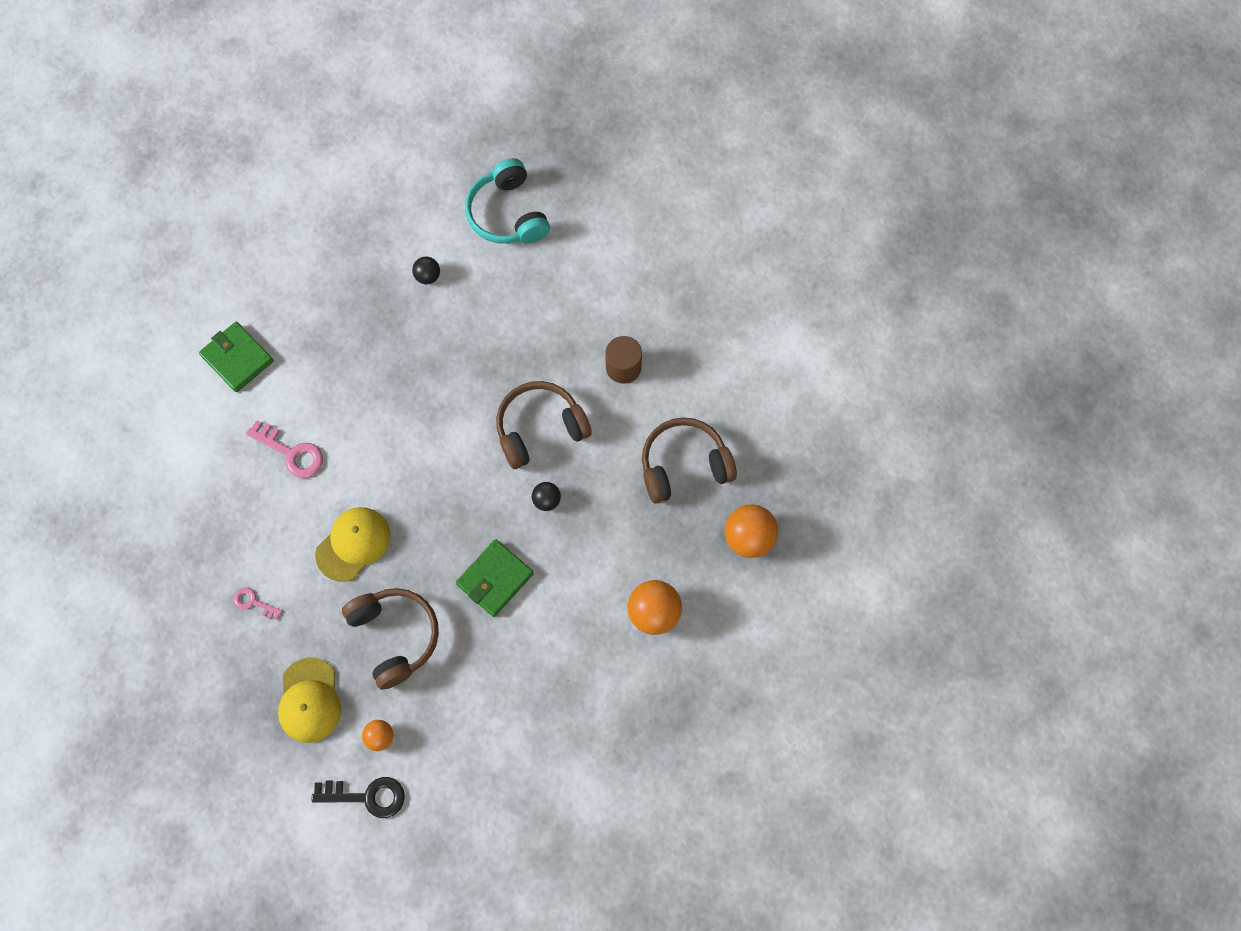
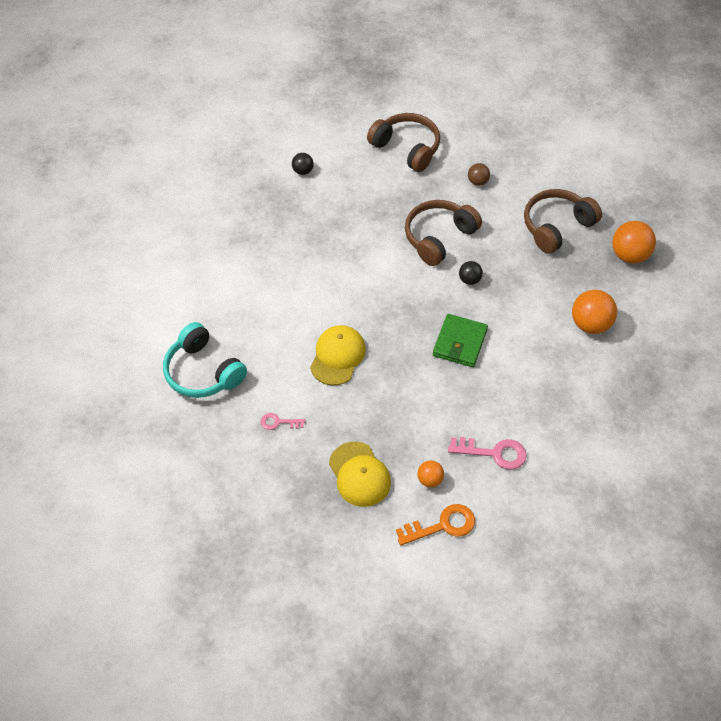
camera: 20 degrees left, 15 degrees down
(237, 358) = (182, 265): green wallet -> none
(291, 452) = (256, 312): pink key -> pink key (493, 453)
(366, 796) = (442, 525): black key -> orange key
(395, 636) = (404, 406): brown headphones -> brown headphones (407, 148)
(507, 214) = (341, 117): turquoise headphones -> turquoise headphones (203, 372)
(623, 367) = (478, 182): brown cylinder -> brown ball

